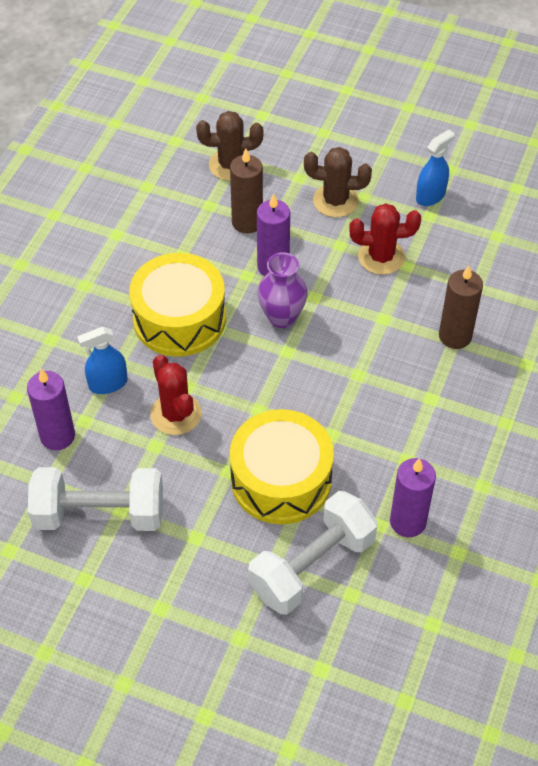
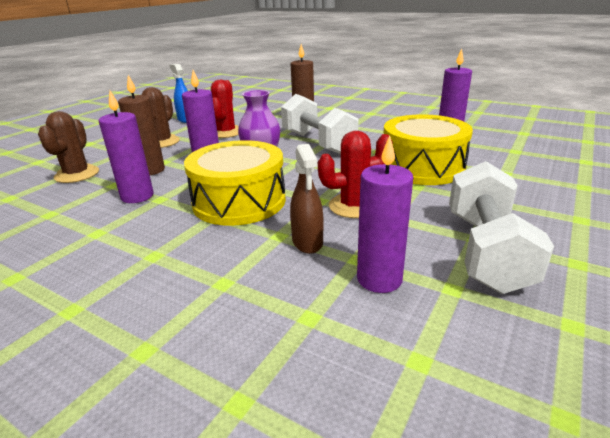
camera: 80 degrees left, 25 degrees down
(108, 384) = (307, 242): blue spray bottle -> brown spray bottle
(184, 235) = (137, 196): none -> purple candle
(312, 566) = (498, 160): white dumbbell -> white dumbbell (318, 143)

